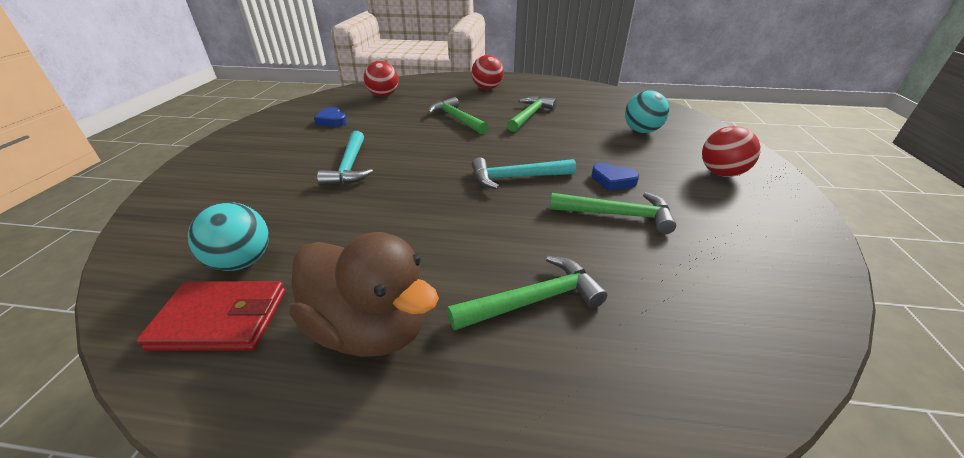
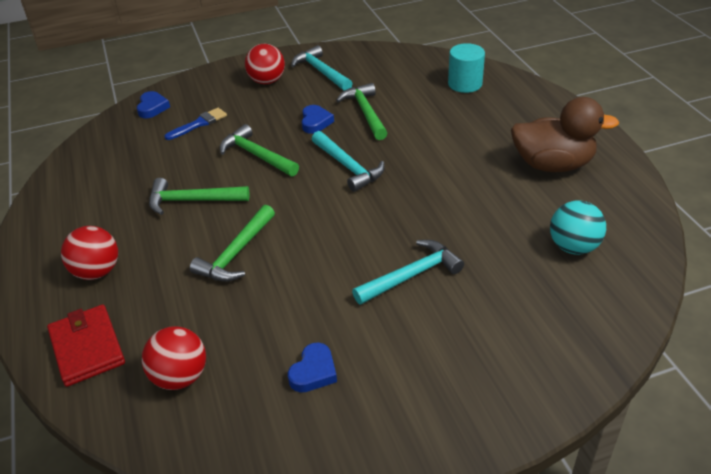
camera: 115 degrees left, 5 degrees up
(221, 319) = (610, 220): red wallet -> red wallet (87, 347)
(370, 328) = (552, 165): brown duck -> brown duck turned 90 degrees clockwise
(533, 300) = (477, 123): green hammer -> green hammer (257, 155)
(641, 131) = (199, 124): turquoise ball -> blue brush
(667, 343) = (465, 84): none -> turquoise cylinder
(680, 119) = (152, 108): none -> blue heart
(742, 212) = (321, 72): none -> turquoise hammer

